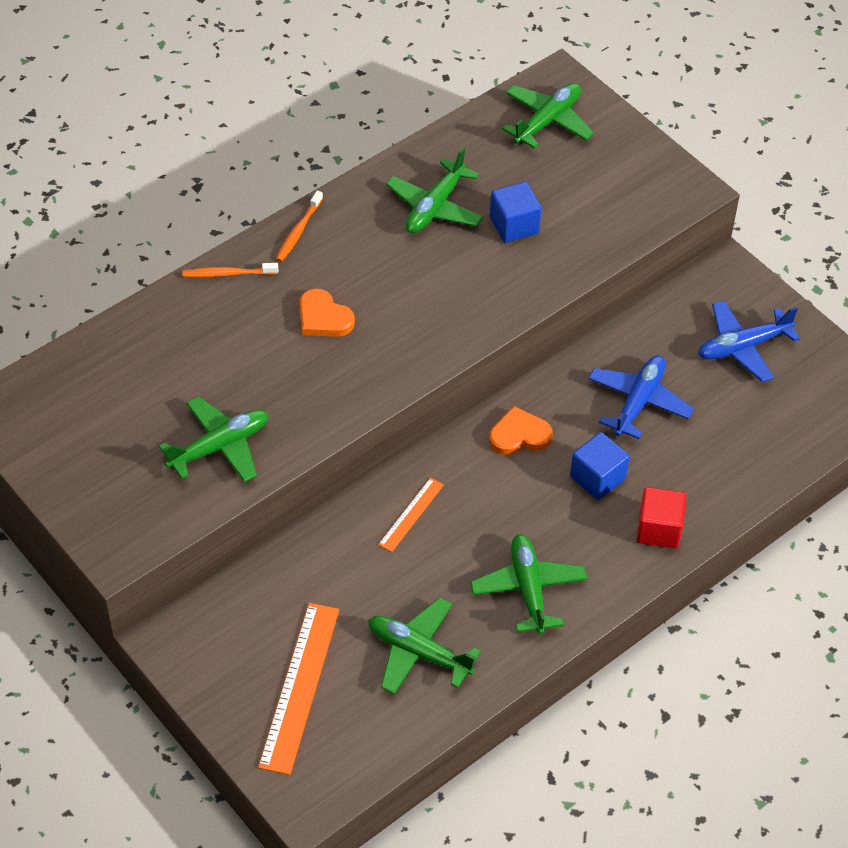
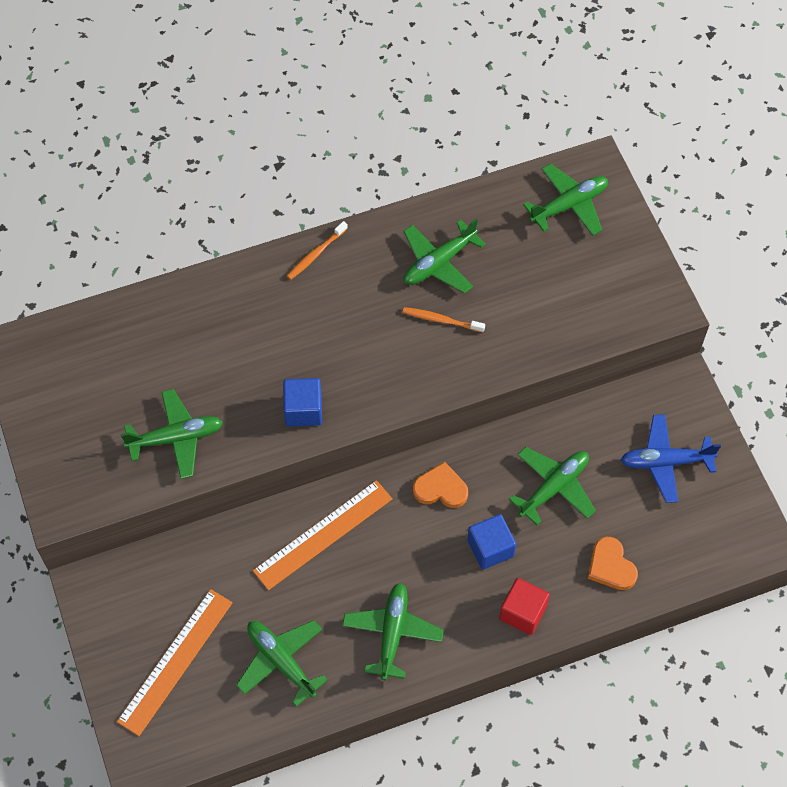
camera: 20 degrees right, 10 degrees up
(228, 274) = (242, 278): orange toothbrush -> orange toothbrush (441, 320)
(323, 318) = (305, 343): orange heart -> orange heart (611, 566)
(411, 514) = (323, 534): orange ruler -> orange ruler, size x1.88
(514, 225) = (499, 300): blue cube -> blue cube (303, 410)
(638, 402) = (554, 487): blue plane -> green plane

